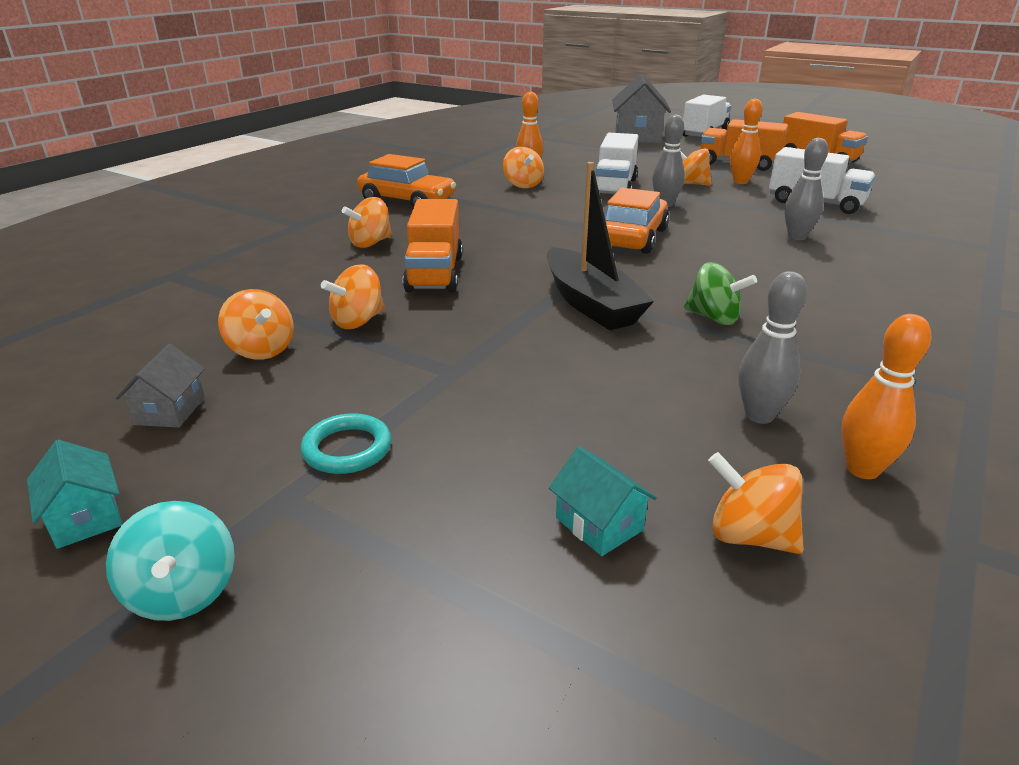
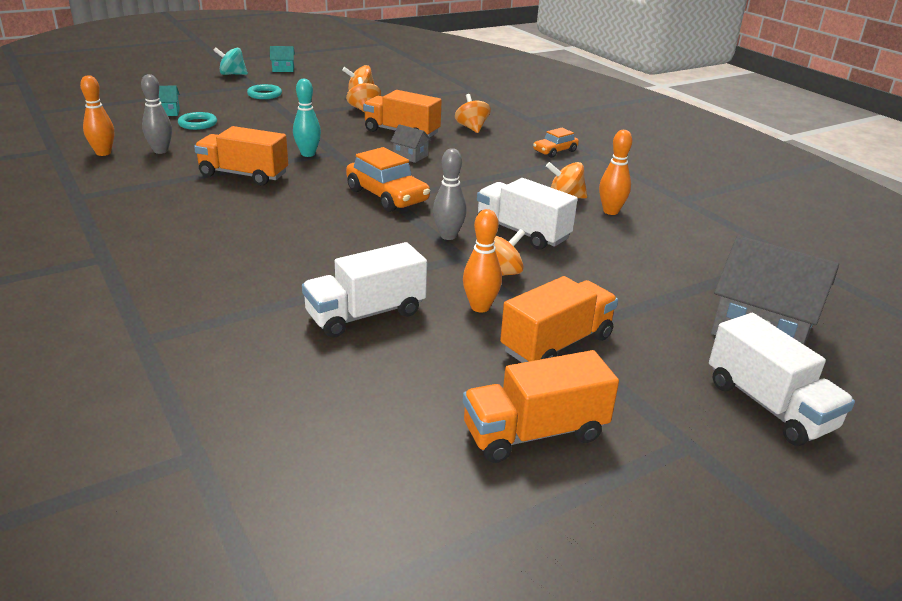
camera: 115 degrees right, 0 degrees up
(170, 411) = (330, 80): grey house -> grey house (410, 156)
(407, 201) = (555, 151): orange car -> orange car, size x0.58
(590, 303) = (308, 154): black boat -> turquoise bowling pin
(605, 444) = (197, 124): none -> turquoise ring
(714, 318) = (243, 175): green spinning top -> orange truck
(749, 535) = (121, 126): orange spinning top -> none
(796, 237) = (304, 256): grey bowling pin -> none

